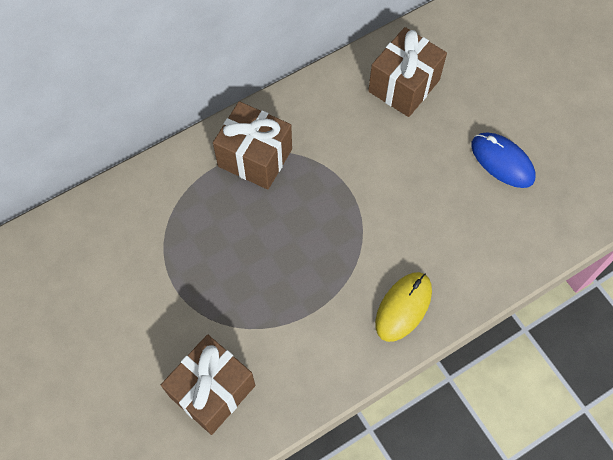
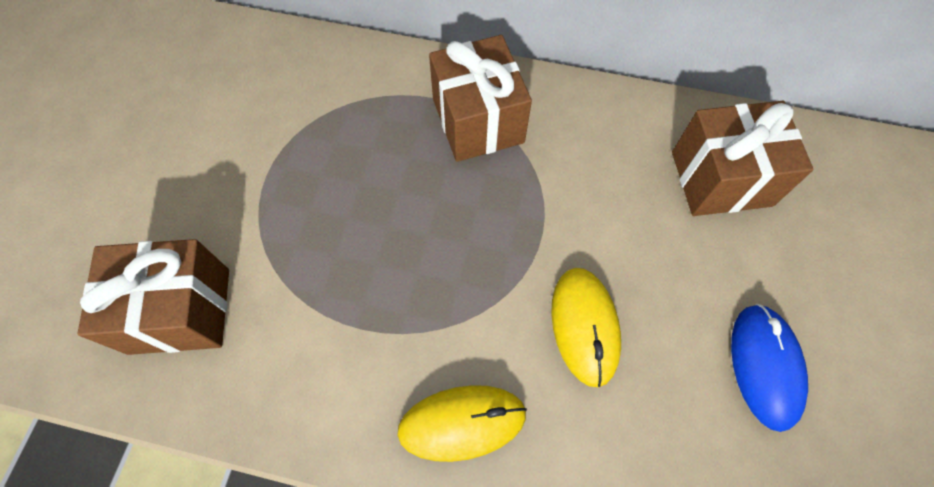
camera: 45 degrees right, 0 degrees up
(412, 214) = (584, 326): none -> yellow mouse

